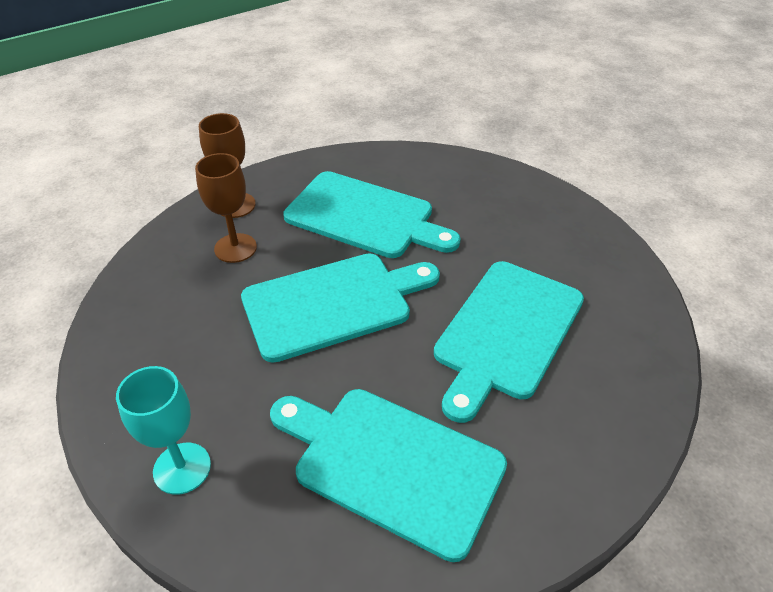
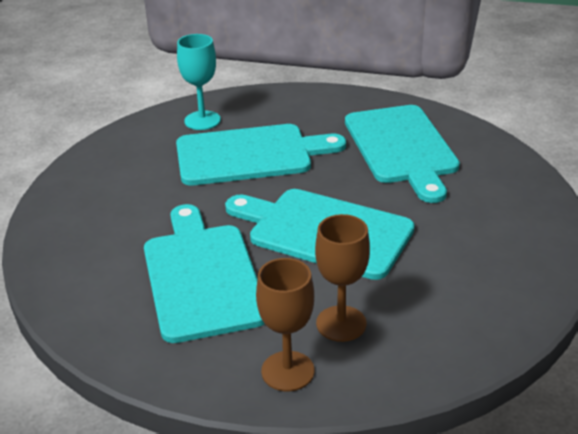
camera: 130 degrees left, 10 degrees down
(182, 468) = (521, 208): turquoise goblet -> turquoise goblet (202, 120)

